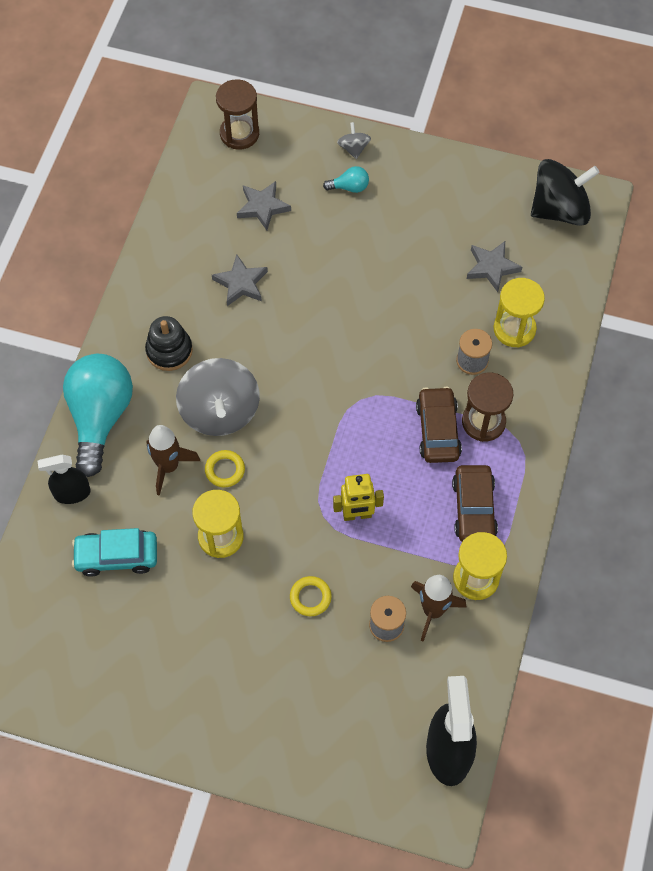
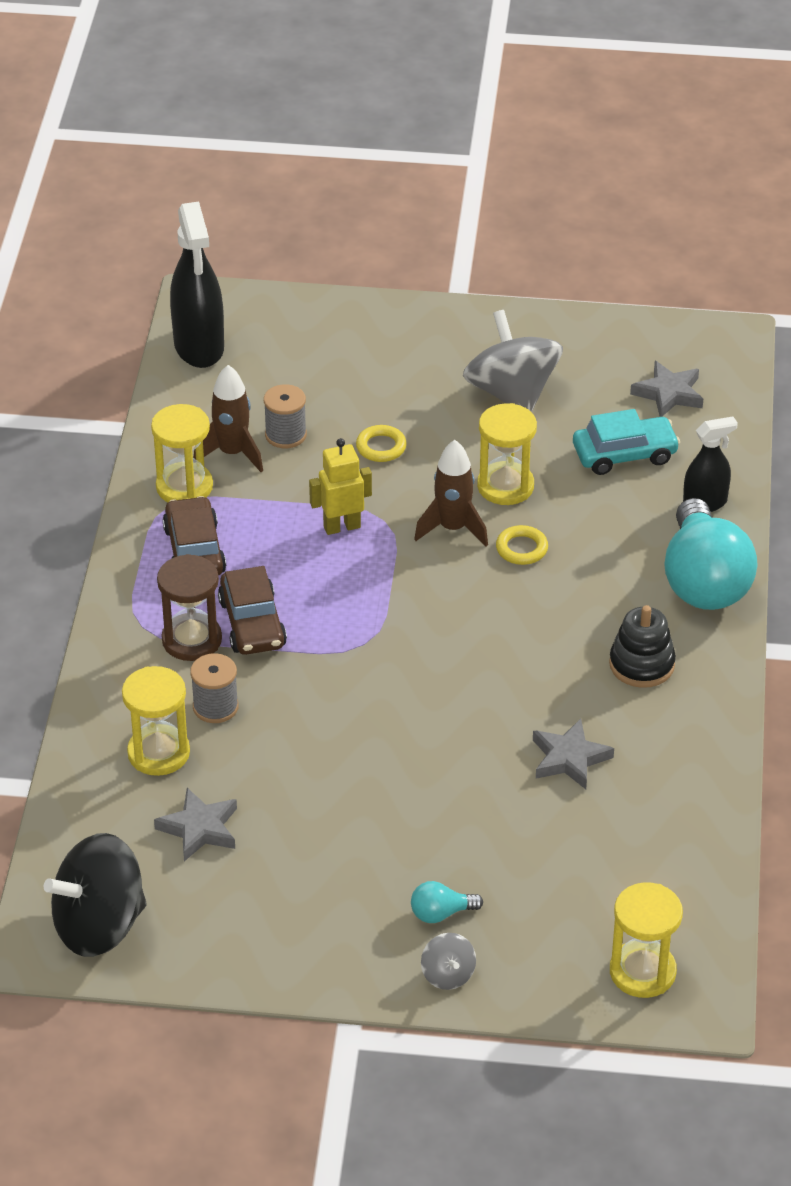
camera: 170 degrees right, 20 degrees down
(168, 466) = (594, 543): brown rocket -> brown rocket (452, 528)
(220, 411) = (548, 607): grey spinning top -> grey spinning top (512, 393)
(239, 134) = (642, 972): brown hourglass -> yellow hourglass
(263, 207) = (569, 865): grey star -> grey star (668, 393)

